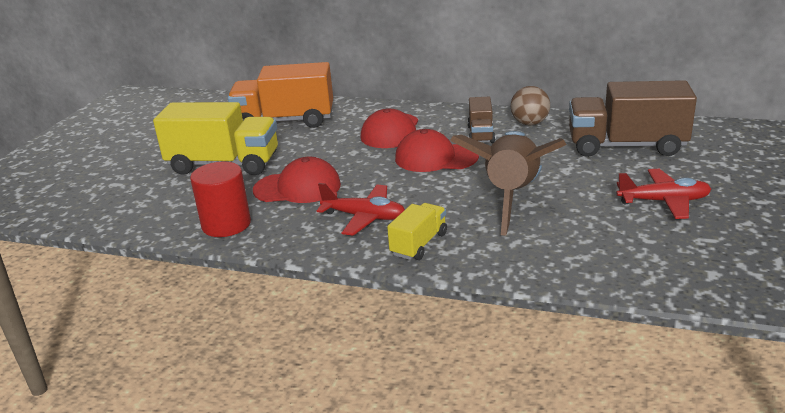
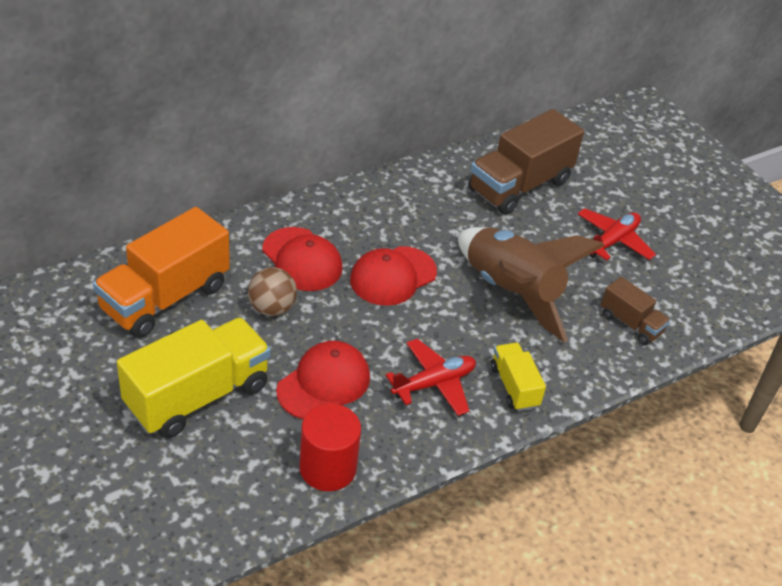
camera: 55 degrees left, 15 degrees up
(481, 134) = (390, 224): brown truck -> brown truck (630, 324)
(529, 123) = (413, 189): brown ball -> brown ball (272, 308)

